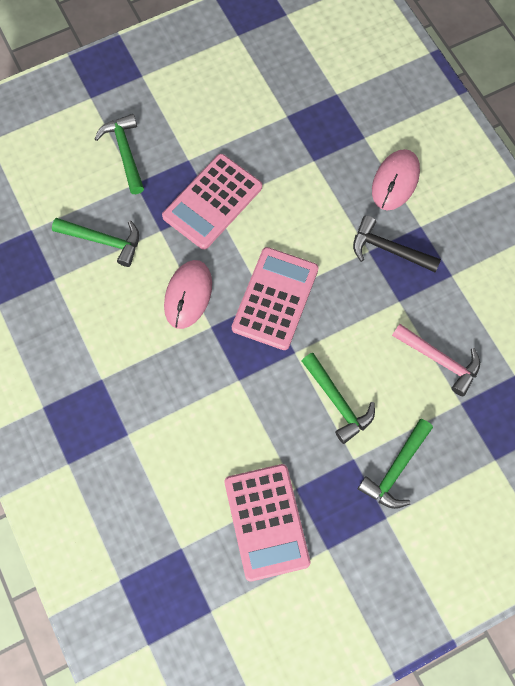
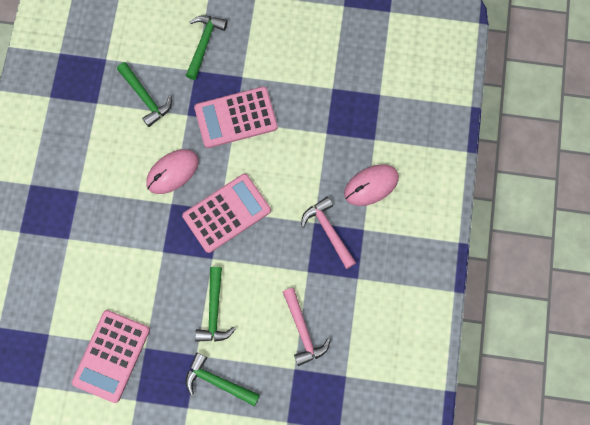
camera: 35 degrees right, 5 degrees up
(389, 249) = (328, 231): black hammer -> pink hammer
(396, 469) = (218, 381): green hammer -> green hammer turned 45 degrees clockwise

